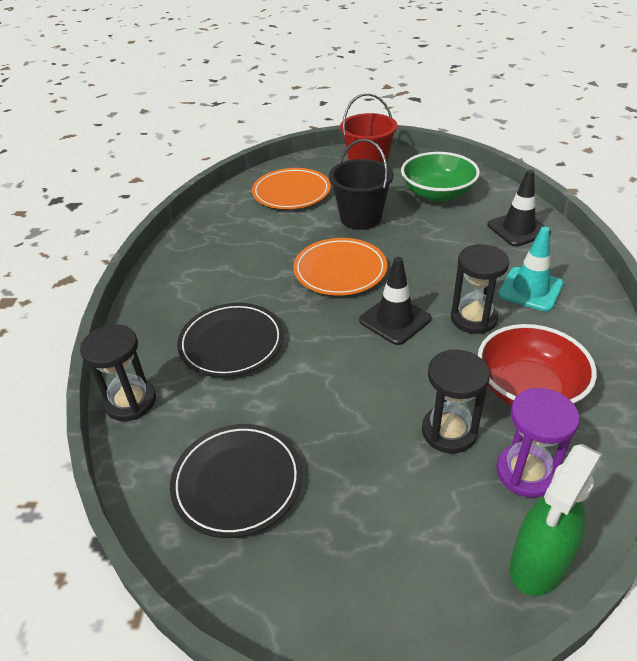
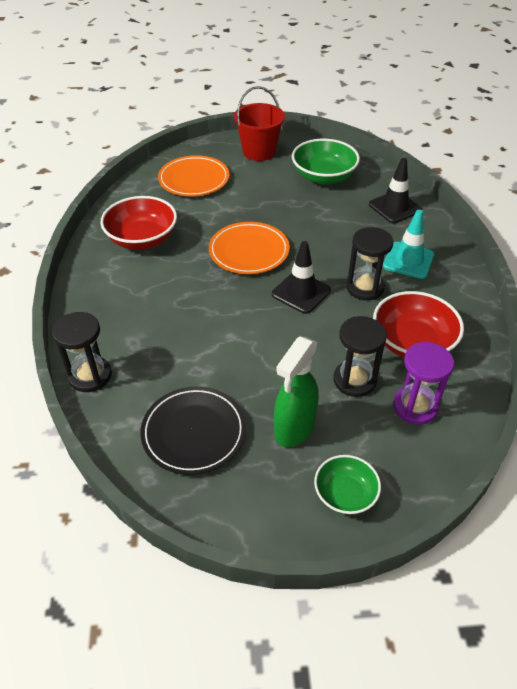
camera: 10 degrees left, 5 degrees up
(223, 252) = (142, 239): none -> red bowl
(231, 343) = (166, 320): black plate -> none
(361, 218) = (260, 202): black bucket -> none
(420, 586) = (345, 494): none -> green bowl
(538, 564) = (428, 471): green spray bottle -> green spray bottle (294, 428)

